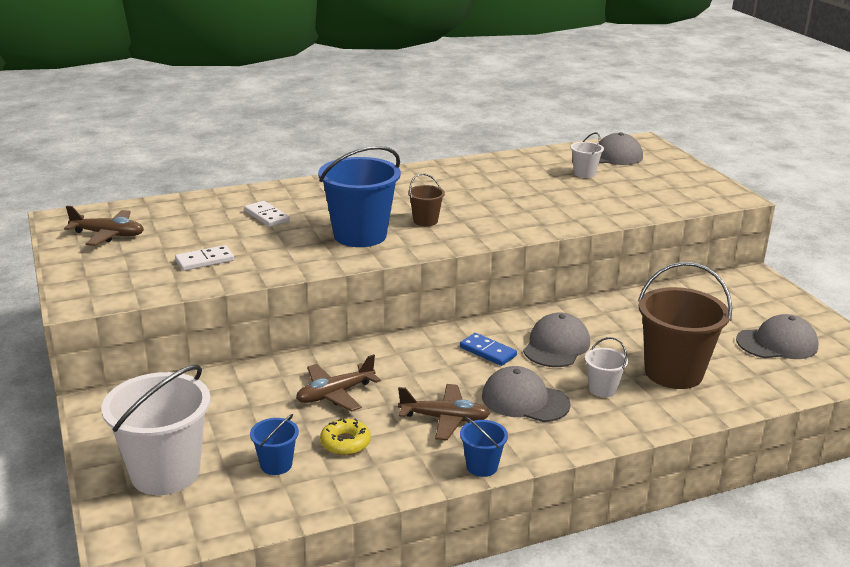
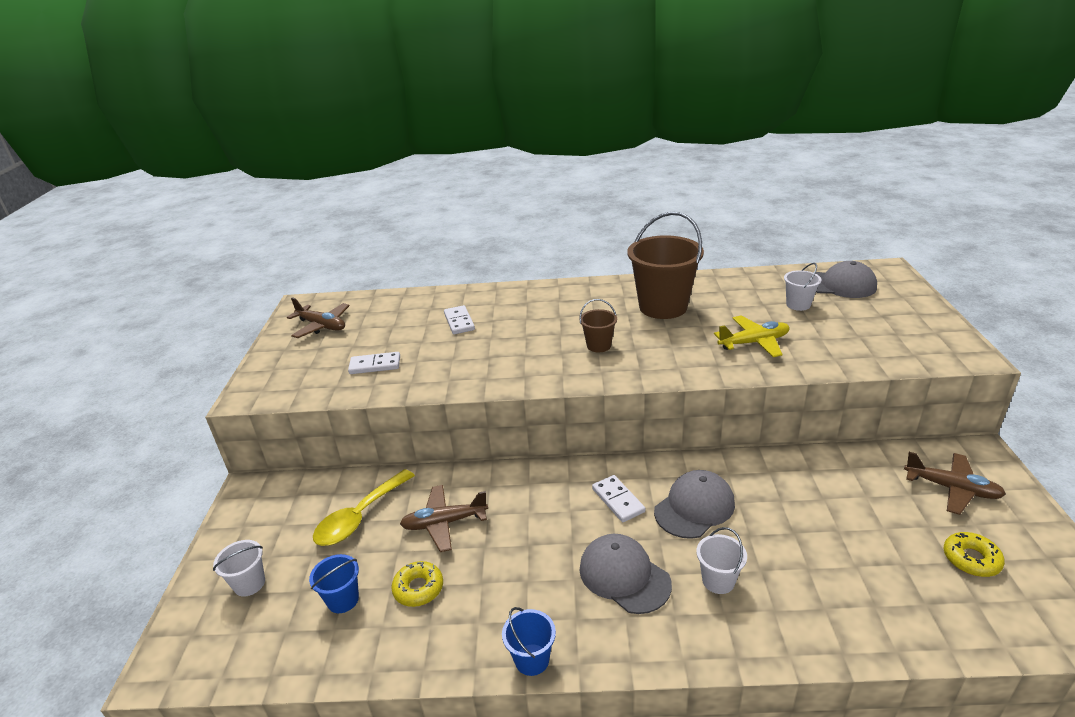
camera: 25 degrees right, 5 degrees up
(165, 473) = (249, 584): white bucket -> white bucket, size x0.47
(243, 405) = (359, 517): none -> yellow spoon
(360, 235) = (526, 355): blue bucket -> none
(444, 419) = (529, 581): brown plane -> brown plane (952, 488)
(488, 351) = (618, 500): blue domino -> white domino
(563, 205) = (754, 343): none -> yellow plane
(673, 373) = (815, 575): brown bucket -> brown bucket (663, 307)
(777, 343) = (971, 559): grey cap -> yellow donut

